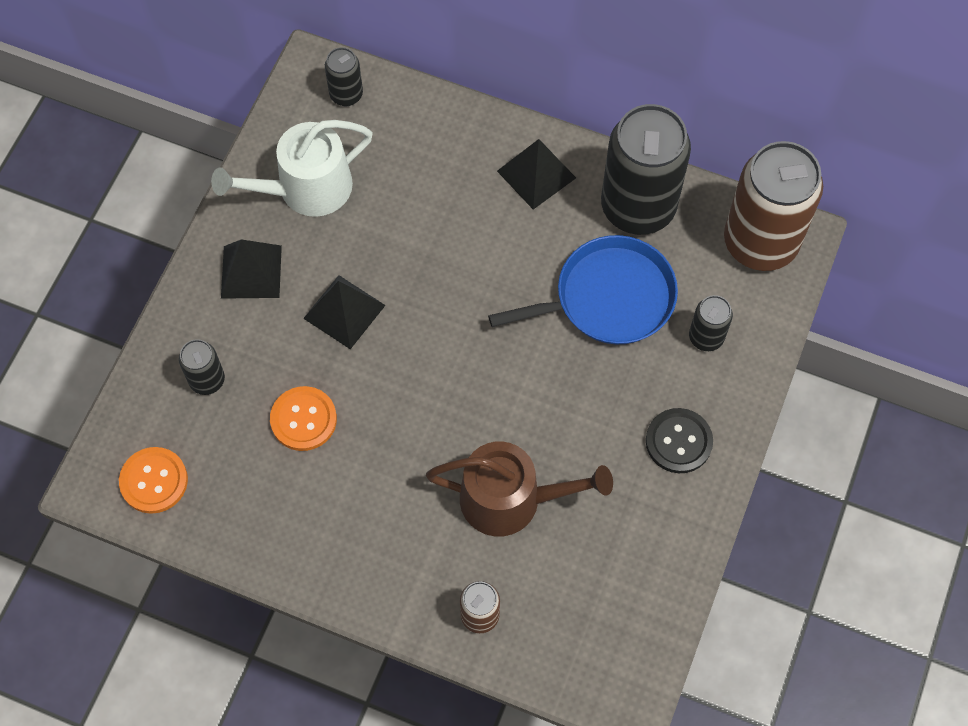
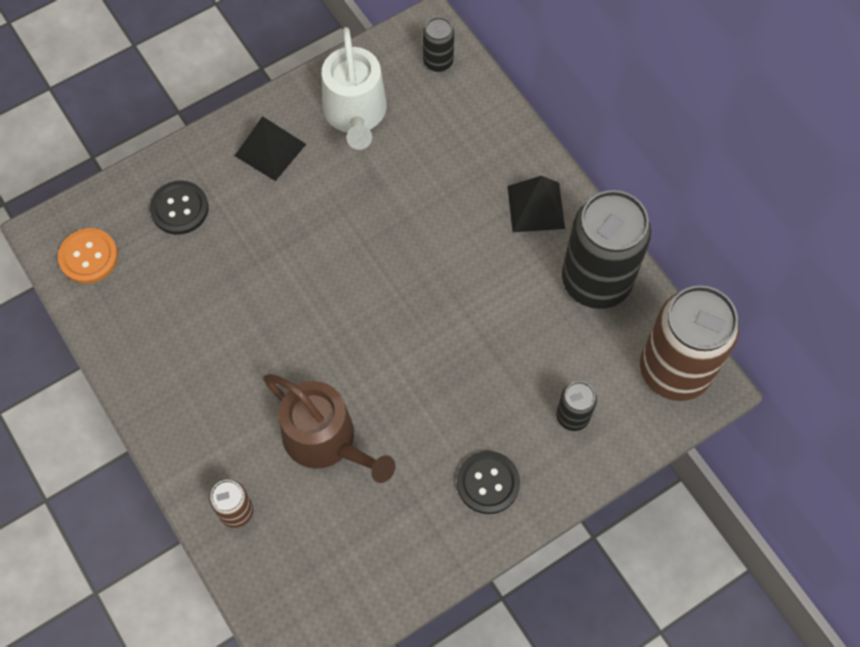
camera: 35 degrees right, 0 degrees up
(207, 380) = (179, 209): black can -> black button
(303, 419) = (224, 281): orange button -> none
(306, 189) = (355, 113): white watering can -> white watering can turned 105 degrees counterclockwise
(344, 312) = (313, 221): black pyramid -> none
(608, 298) = (519, 336): blue pan -> none

